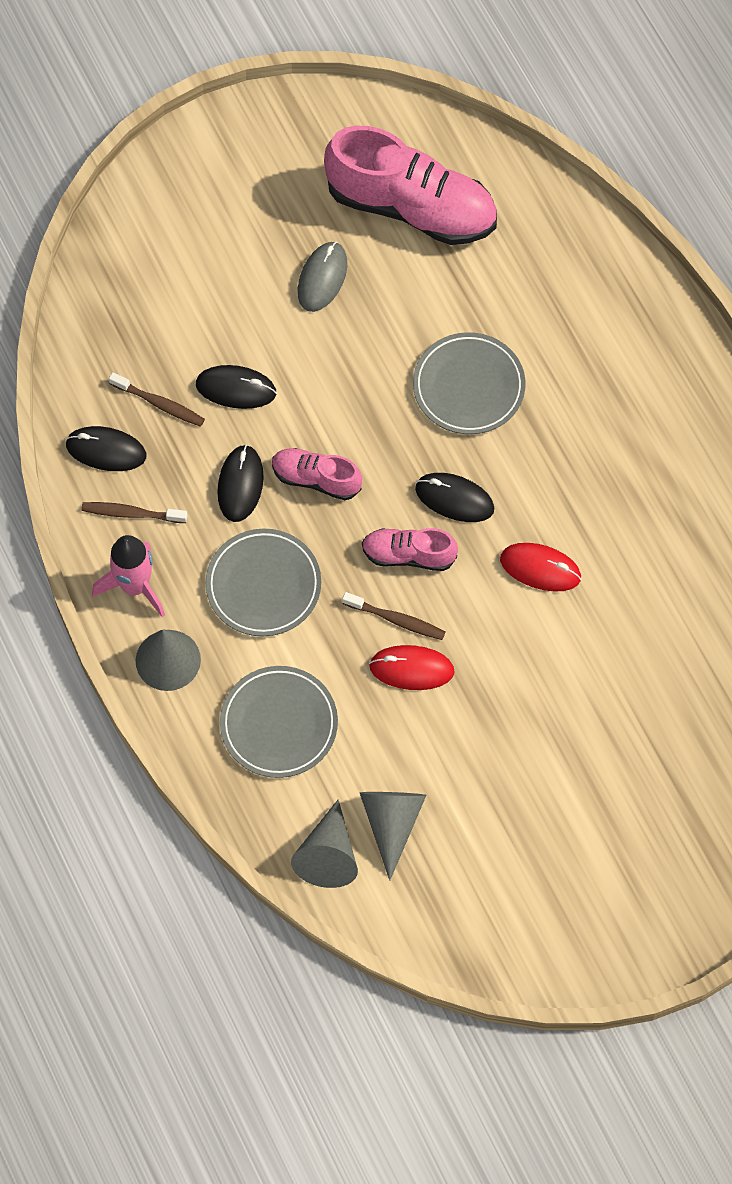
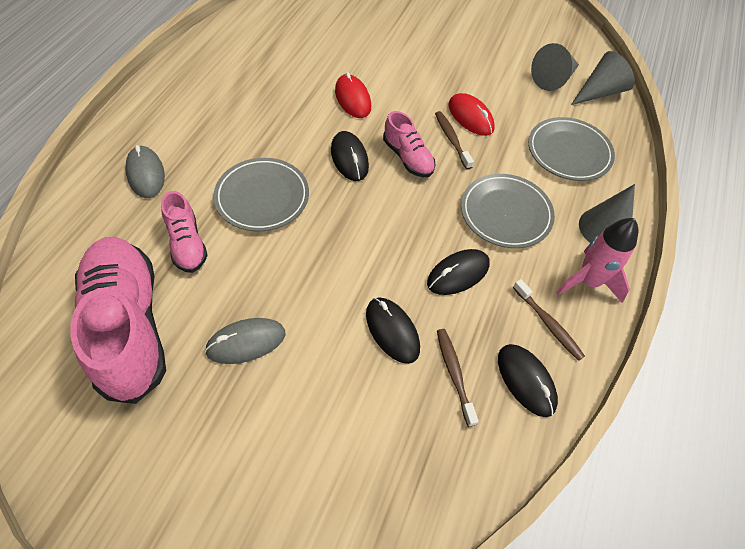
camera: 135 degrees left, 10 degrees down
(316, 479) = (409, 235): pink shoe -> pink shoe (187, 244)
(584, 307) = (146, 174): none -> grey mouse

